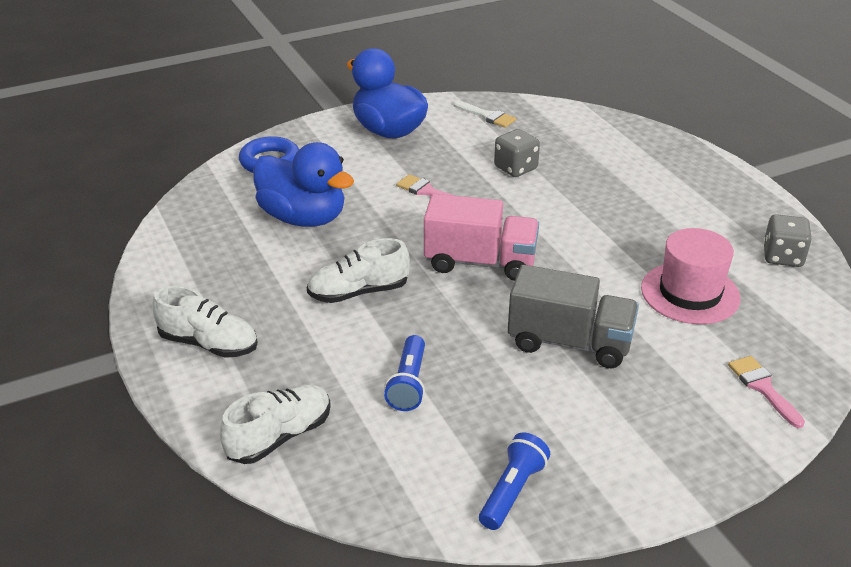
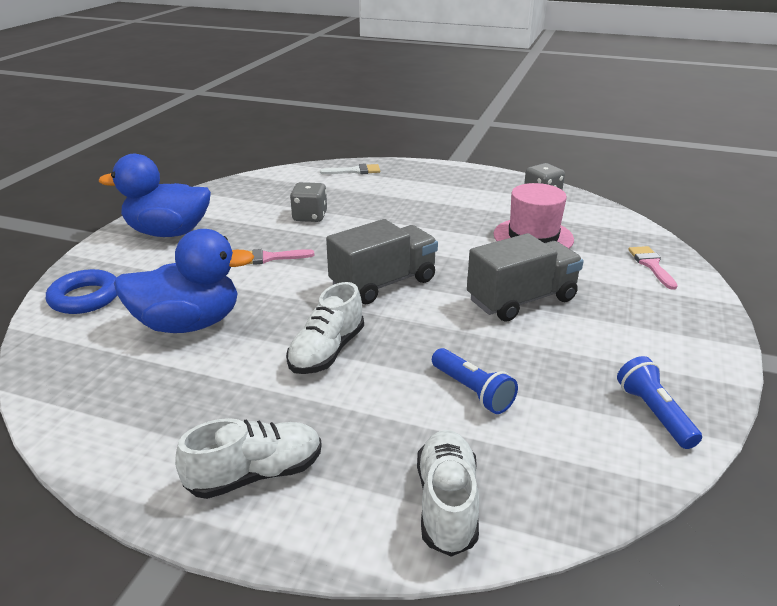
camera: 45 degrees left, 5 degrees down
(480, 262) = (383, 283): pink truck -> grey truck
(487, 116) = (236, 194): white brush -> white brush (355, 171)
(762, 387) = (651, 265): pink brush -> pink brush turned 60 degrees clockwise

